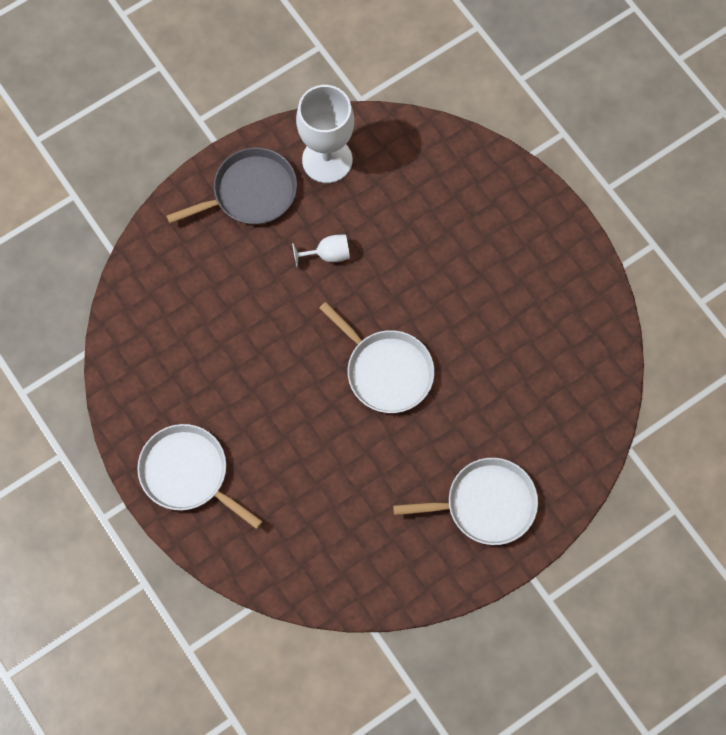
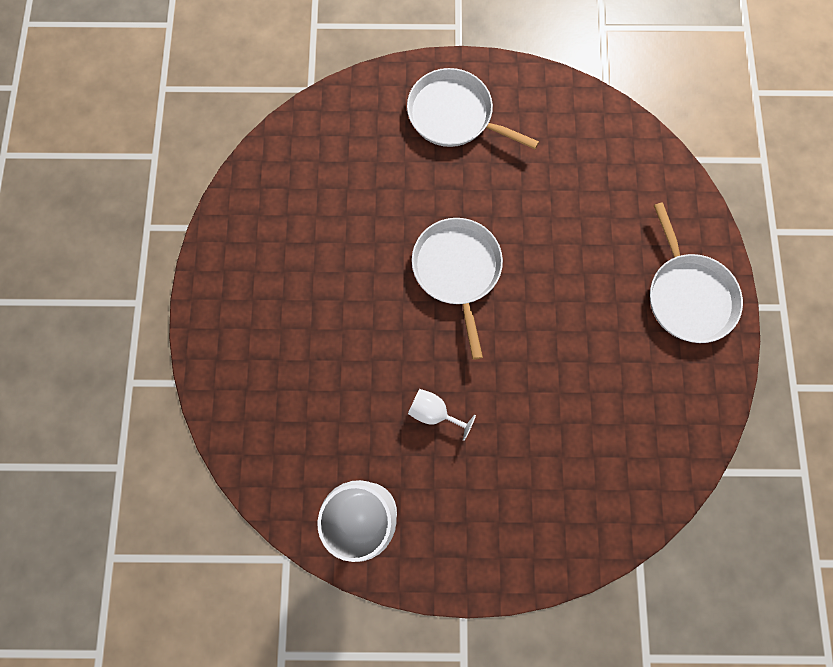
camera: 145 degrees left, 5 degrees up
(250, 192) = (465, 530): grey pan -> none

